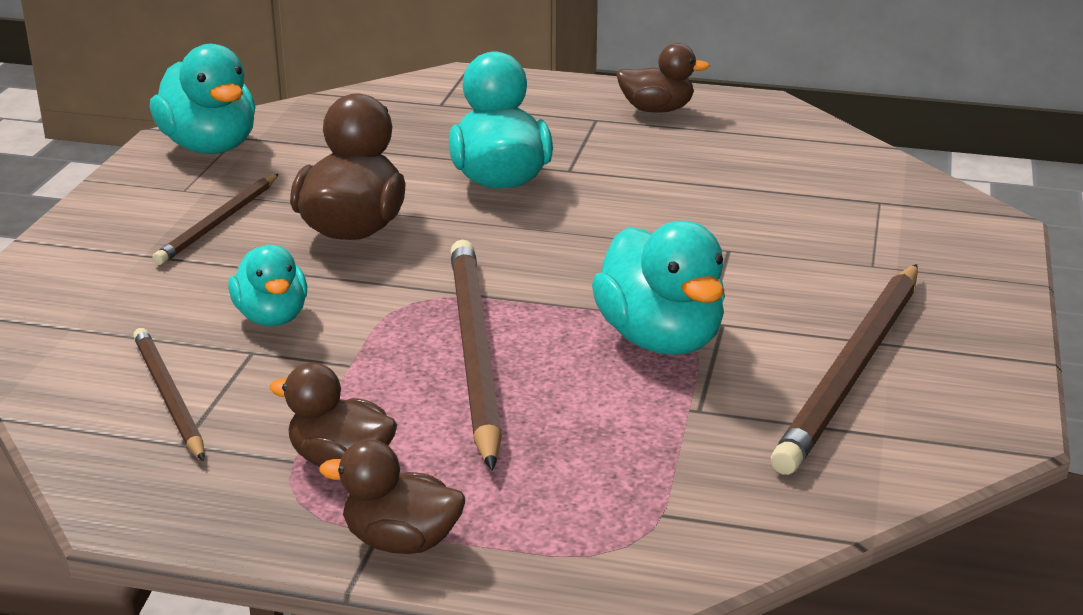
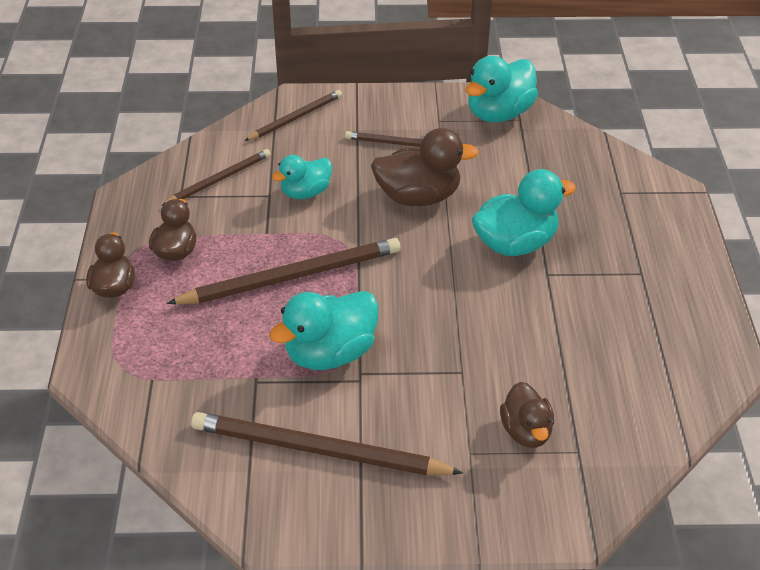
camera: 75 degrees right, 15 degrees up
(58, 303) = (296, 118): none -> brown pencil
(657, 110) = (677, 303): brown duck -> brown duck (526, 431)

